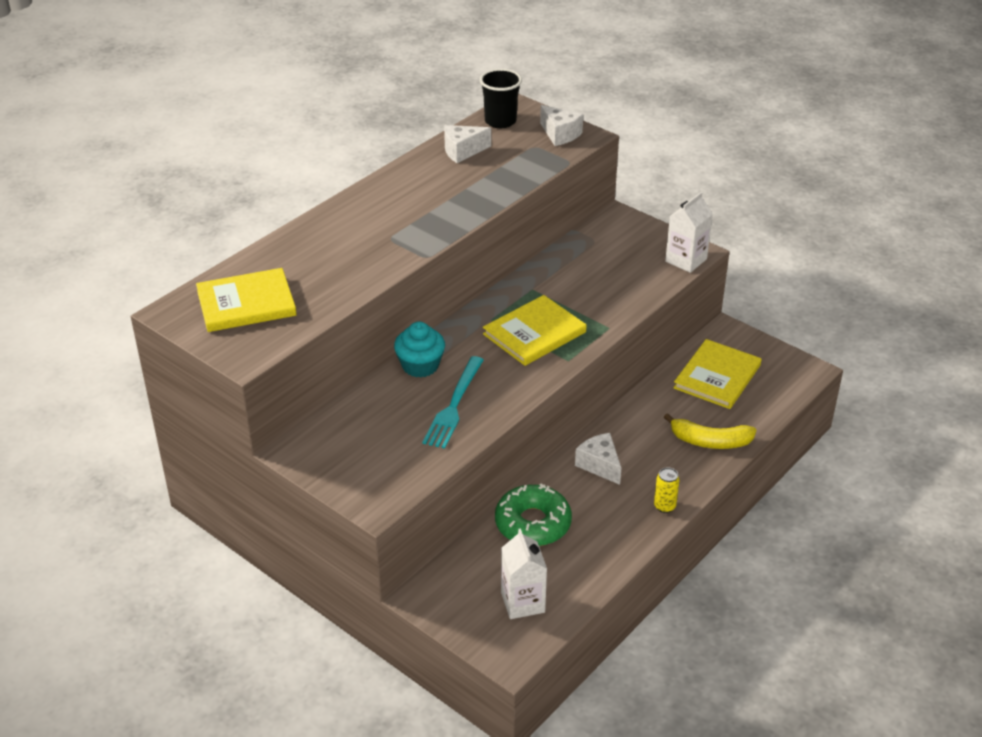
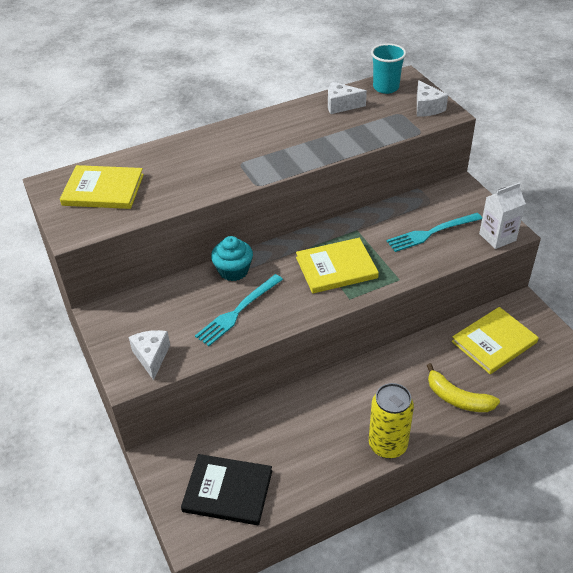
camera: 25 degrees right, 5 degrees up
(500, 121) = (386, 87): black cup -> turquoise cup
(522, 602) = (227, 491): white carton -> black book
(533, 523) = (274, 424): green donut -> none
(599, 465) = (355, 390): white cheese -> white cheese (151, 357)
(615, 272) = (431, 233): none -> turquoise fork
(664, 506) = (387, 445): yellow can -> yellow can, size x2.02

